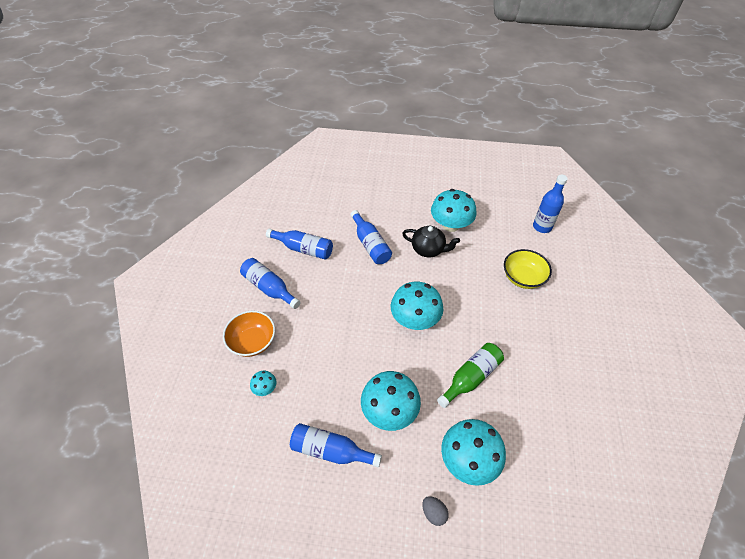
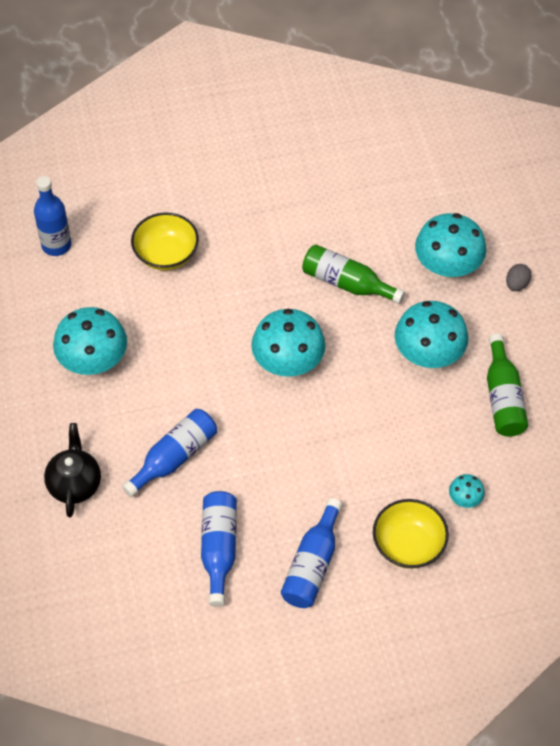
camera: 110 degrees left, 5 degrees up
(252, 342) = (408, 545): orange bowl -> yellow bowl
(331, 450) = (503, 397): blue bottle -> green bottle
(428, 249) = (156, 377): black teapot -> black teapot (75, 484)

